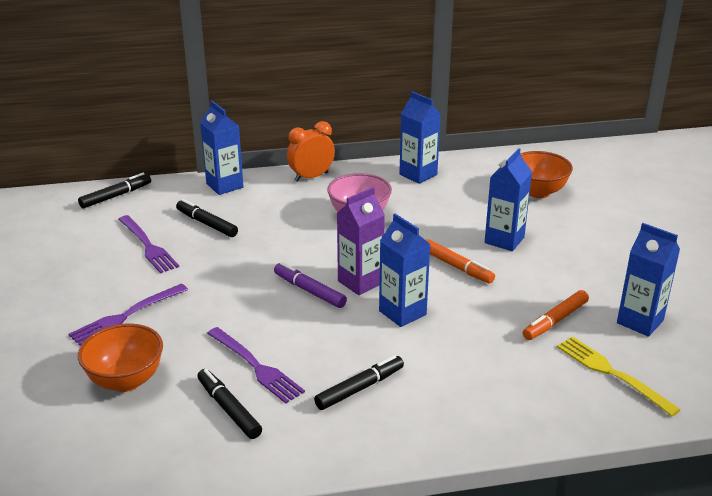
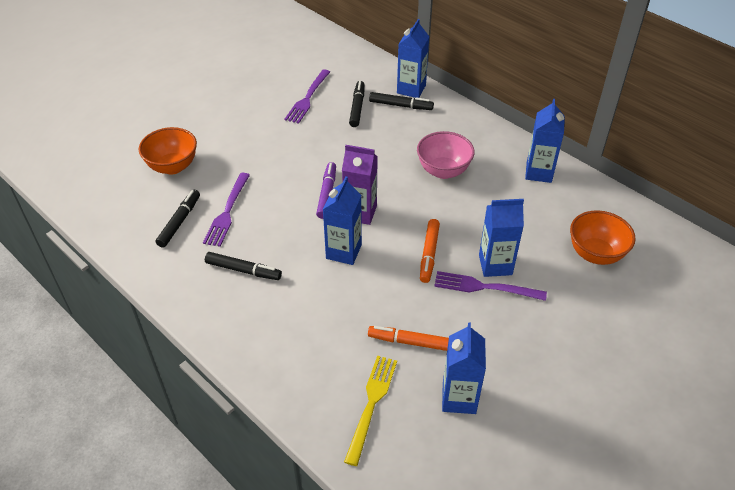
camera: 55 degrees right, 15 degrees up
(116, 196) = (348, 54): black marker -> black marker (400, 105)
(126, 316) = (230, 132): purple fork -> purple fork (484, 287)
(311, 177) = (469, 121): orange clock -> none

